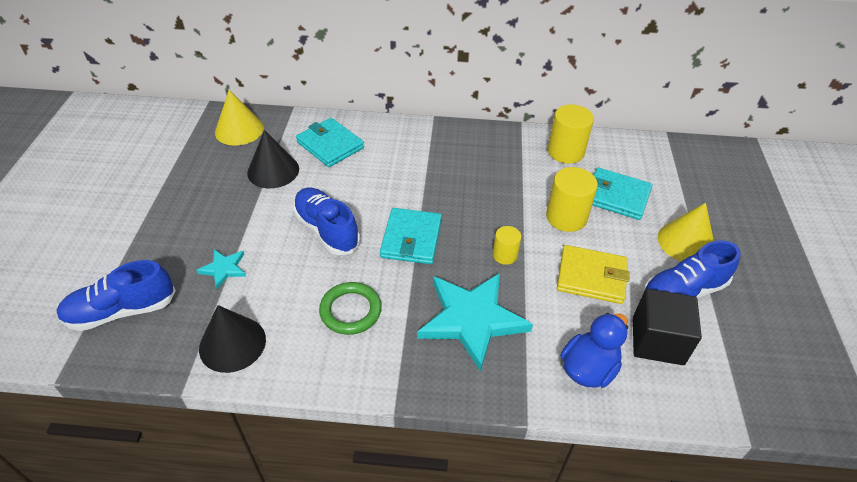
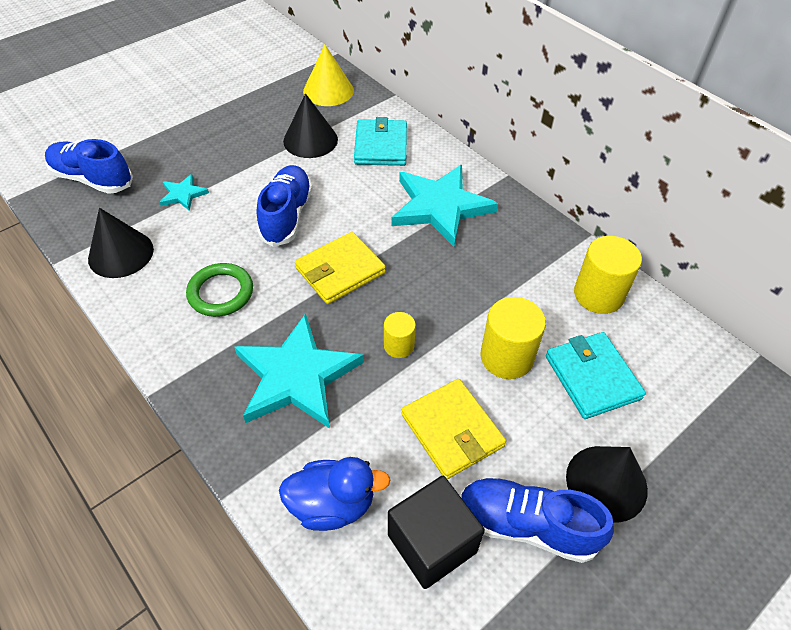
camera: 45 degrees right, 5 degrees up
(411, 239) = (340, 271): turquoise wallet -> yellow wallet
(420, 159) = (440, 207): none -> turquoise star
(686, 242) = (606, 483): yellow cone -> black cone

